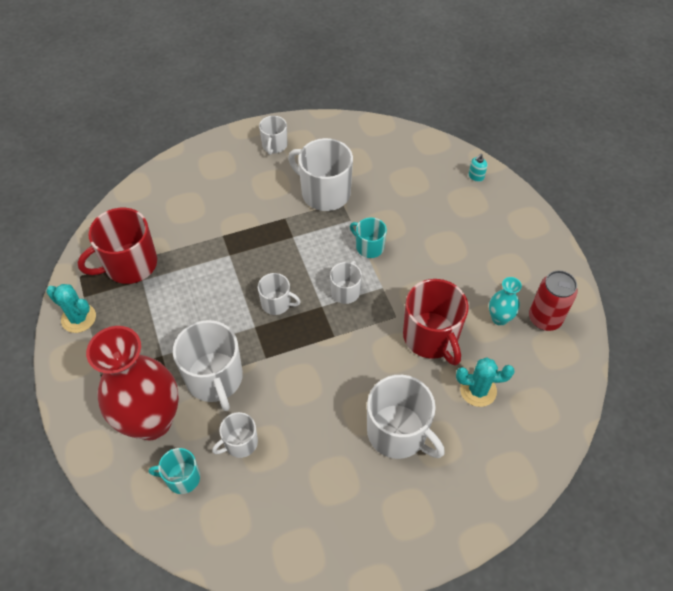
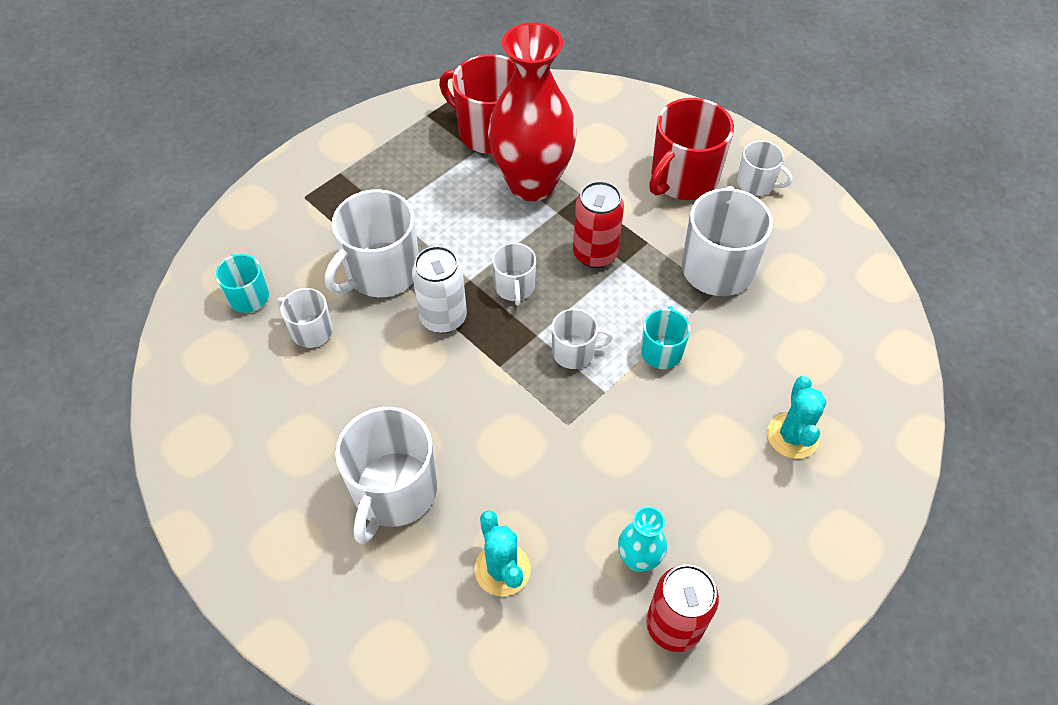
camera: 65 degrees right, 0 degrees up
(78, 318) = (398, 123): turquoise cactus -> turquoise cactus (792, 436)
(152, 421) = (304, 240): red vase -> red vase (532, 184)
(274, 145) = (756, 183): white mug -> white mug turned 135 degrees counterclockwise
(277, 249) = (595, 254): none -> red can
(277, 354) = (443, 318): none -> white can
(431, 337) = (558, 479): red mug -> red mug (683, 178)
(476, 176) = (882, 439): turquoise soap dispenser -> none

